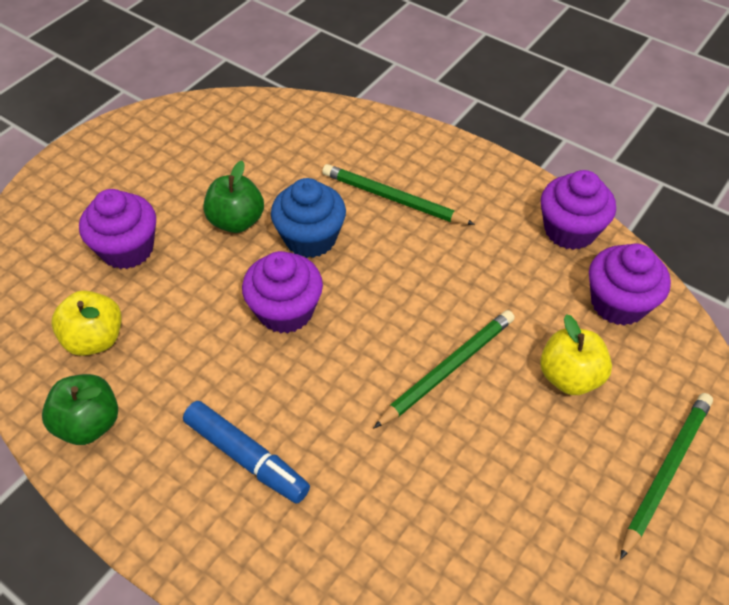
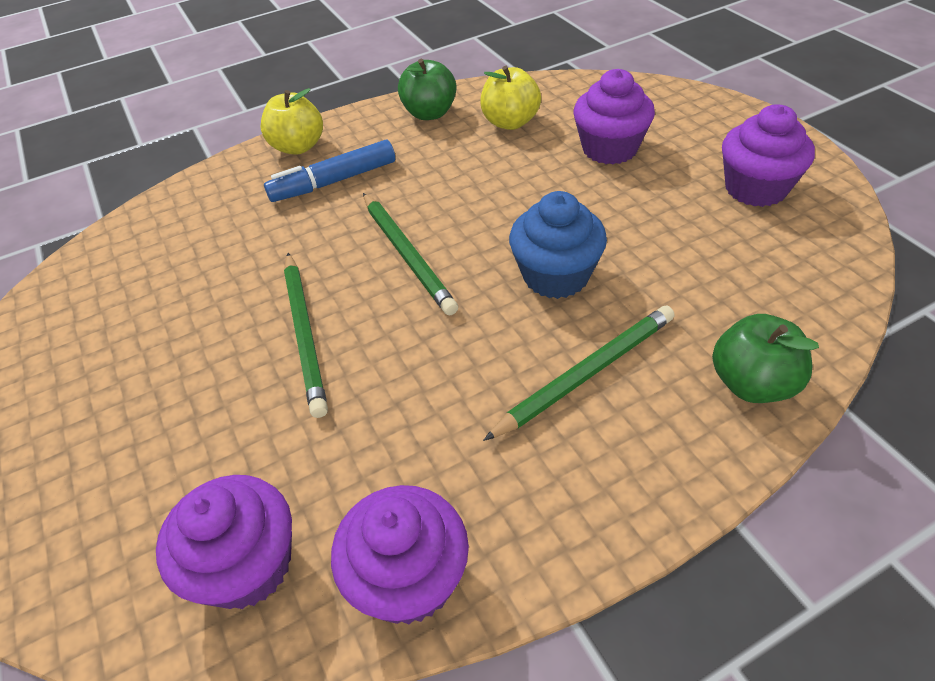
camera: 120 degrees right, 5 degrees down
(236, 221) = (613, 224): green apple -> green apple (752, 383)
(285, 311) = (465, 234): purple cupcake -> purple cupcake (755, 188)
(569, 376) = (205, 441): yellow apple -> yellow apple (298, 147)
(666, 472) = (35, 473): green pencil -> green pencil (407, 254)

